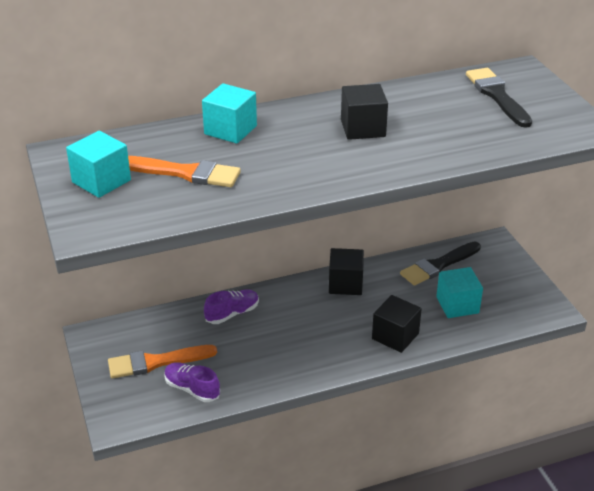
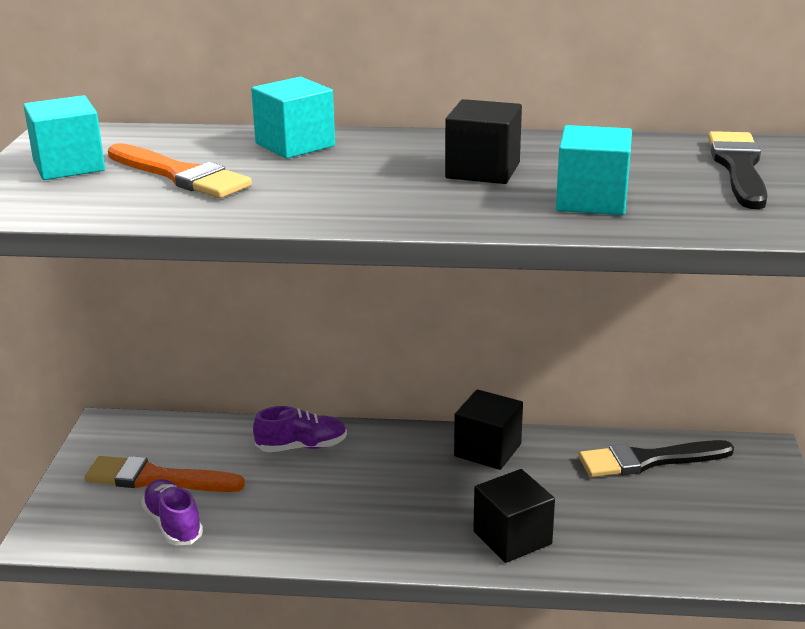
camera: 25 degrees right, 10 degrees down
(457, 305) = (642, 521): turquoise cube -> turquoise cube (591, 201)

